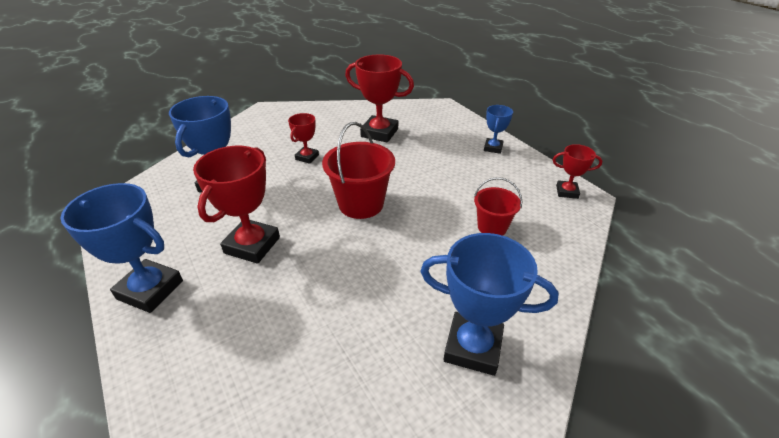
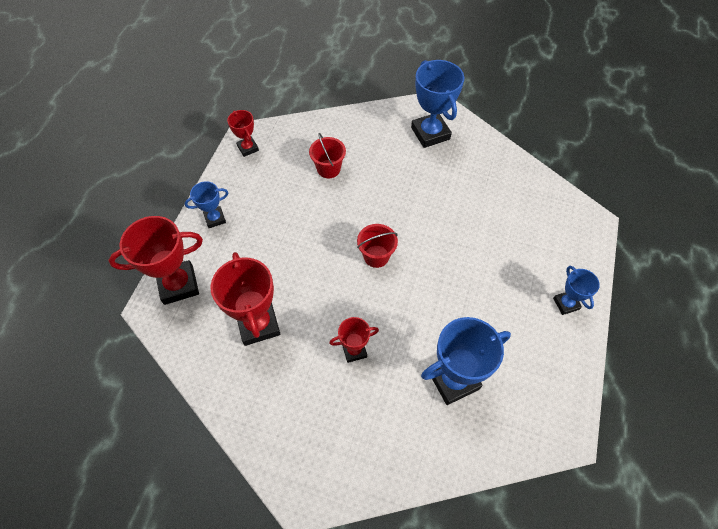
camera: 130 degrees left, 20 degrees up
(150, 290) = (566, 304): blue trophy -> blue trophy, size x0.55
(252, 245) = (480, 285): red trophy -> red trophy (178, 285)
(361, 204) = (376, 256): red bucket -> red bucket, size x0.61

